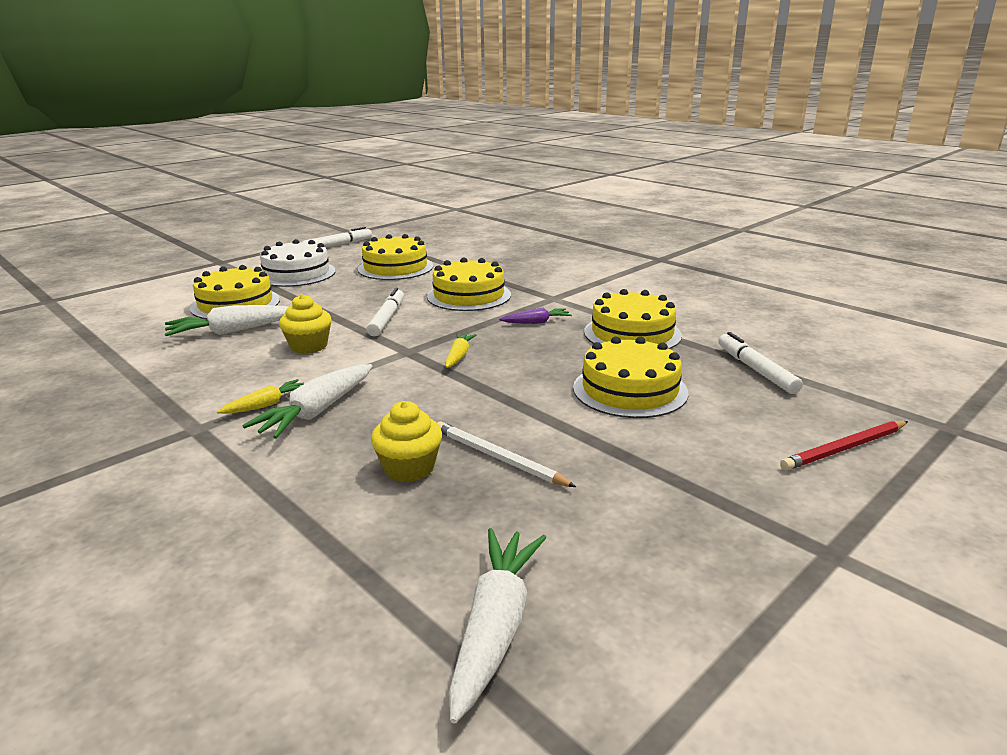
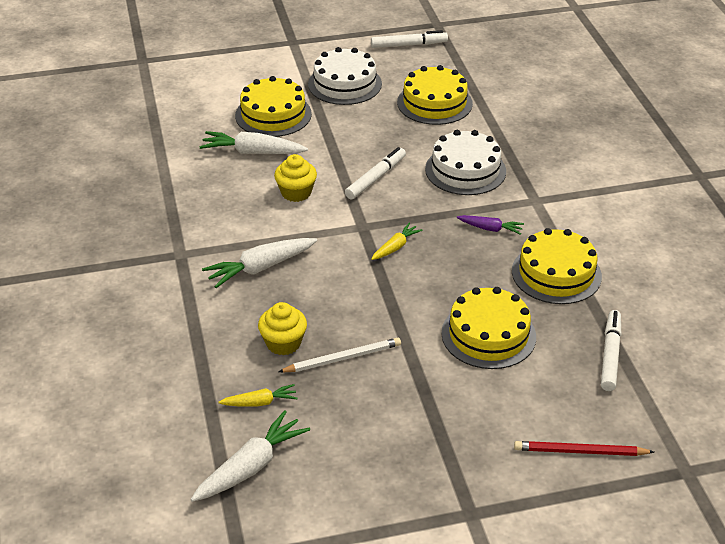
camera: 30 degrees right, 15 degrees up
(266, 405) = (233, 248): yellow carrot -> yellow carrot (260, 402)
(469, 295) = (465, 170): yellow cake -> white cake
(498, 458) = (342, 358): white pencil -> white pencil turned 90 degrees clockwise

